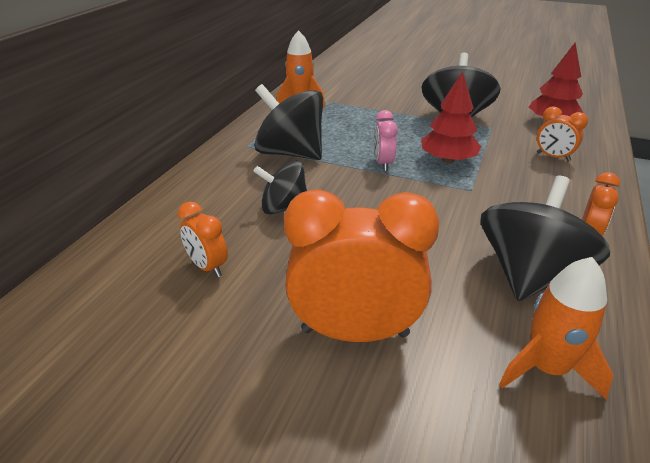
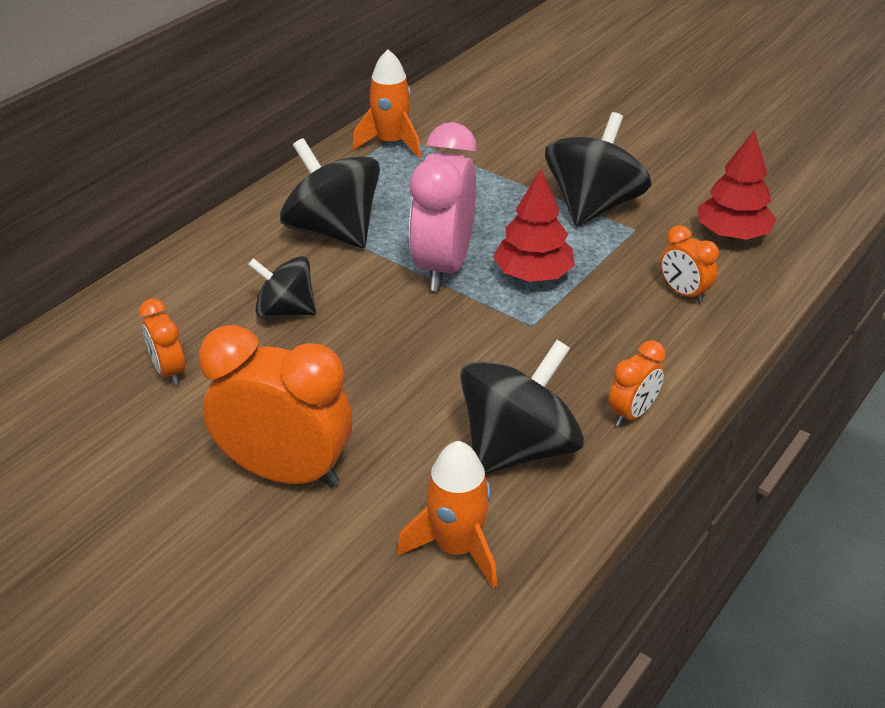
camera: 15 degrees right, 5 degrees up
(383, 164) = (443, 266): pink clock -> pink clock, size x2.04

